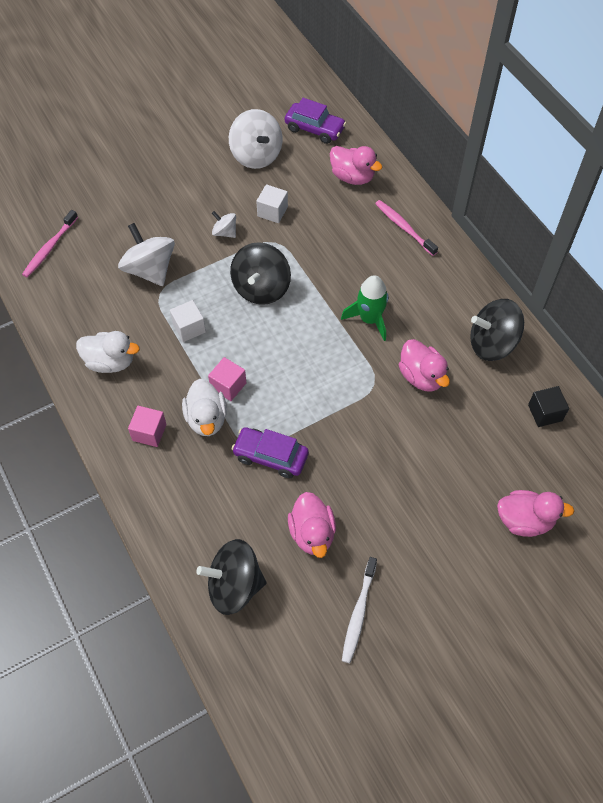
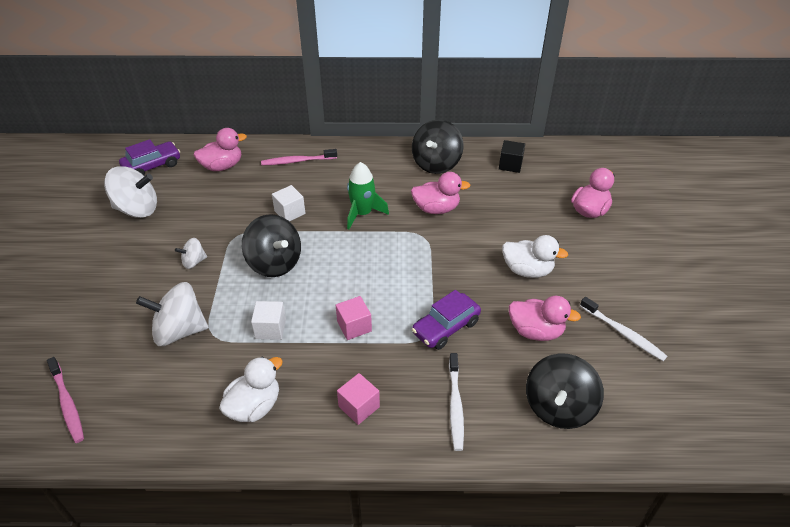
camera: 60 degrees left, 15 degrees down
(190, 502) = (455, 405): none -> white toothbrush
(206, 419) = (376, 356): white duck -> white duck (527, 270)
(272, 211) = (205, 224): white cube -> white cube (290, 212)

